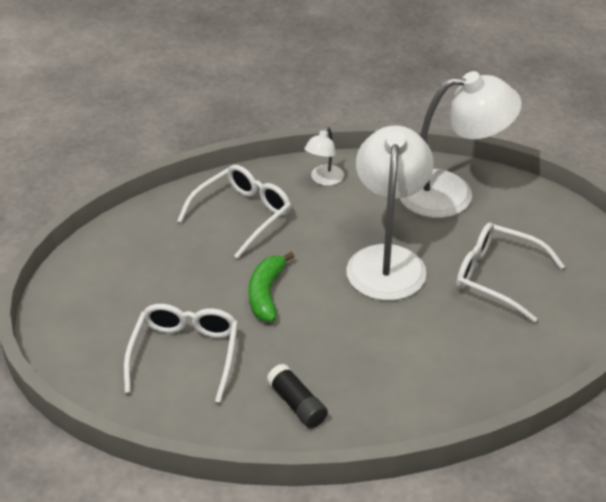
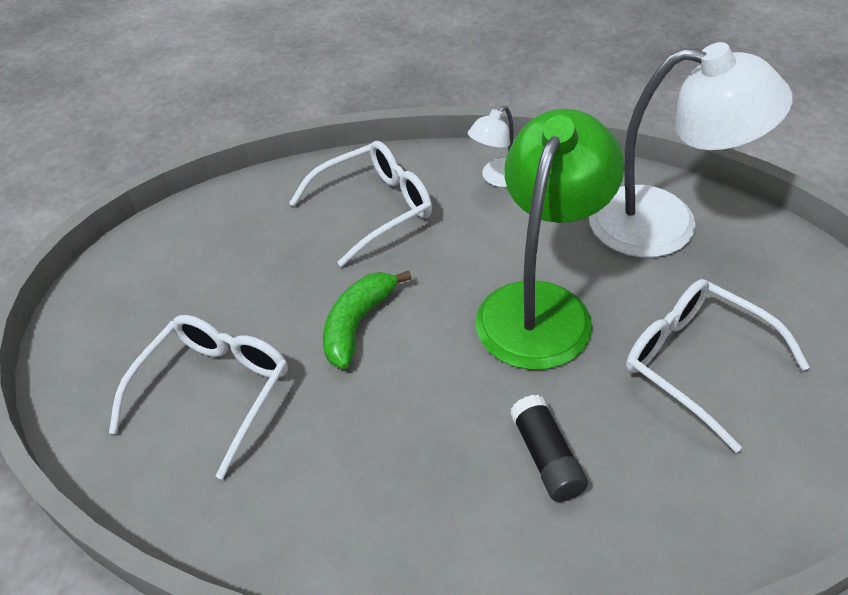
camera: 20 degrees right, 5 degrees up
(297, 404) = (327, 507): black glue stick -> black glue stick (546, 457)
(387, 260) = (541, 306): white lamp -> green lamp

